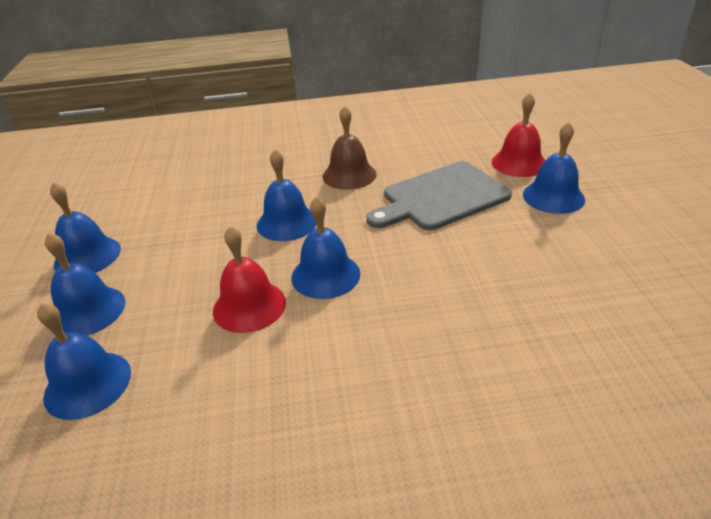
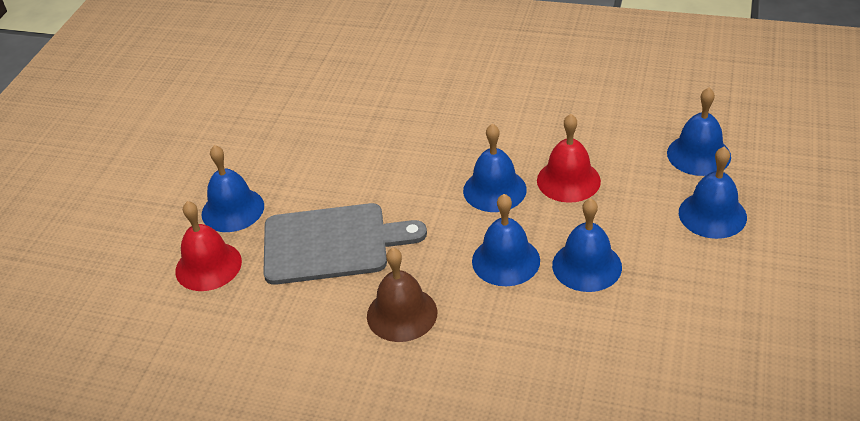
camera: 155 degrees left, 5 degrees up
(87, 256) = (728, 281): blue bell -> blue bell (586, 266)

